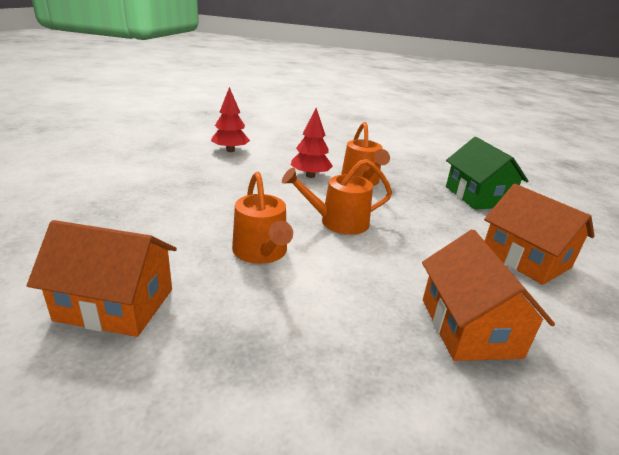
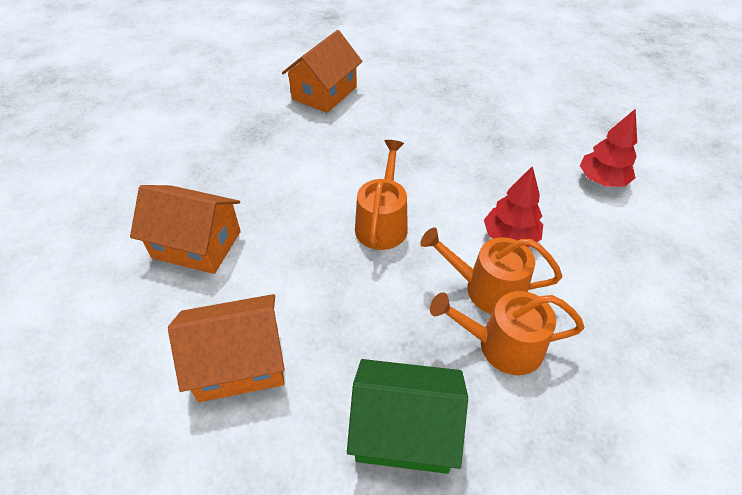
camera: 115 degrees right, 20 degrees up
(261, 252) = (351, 159): orange watering can -> orange watering can (502, 345)

